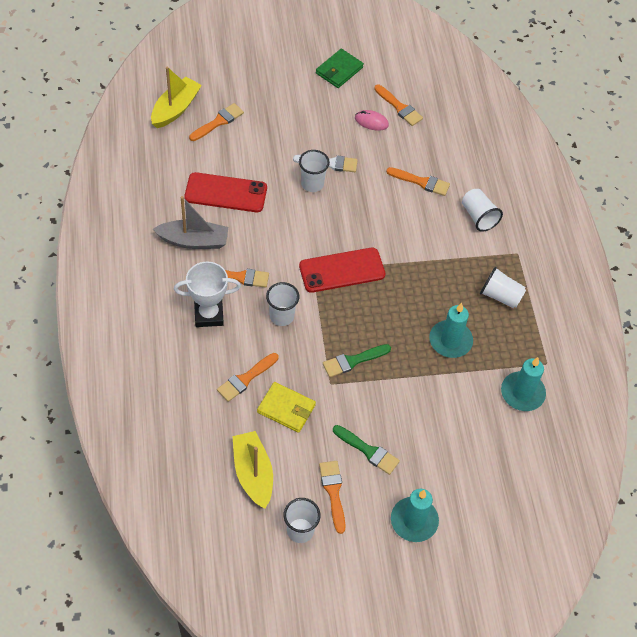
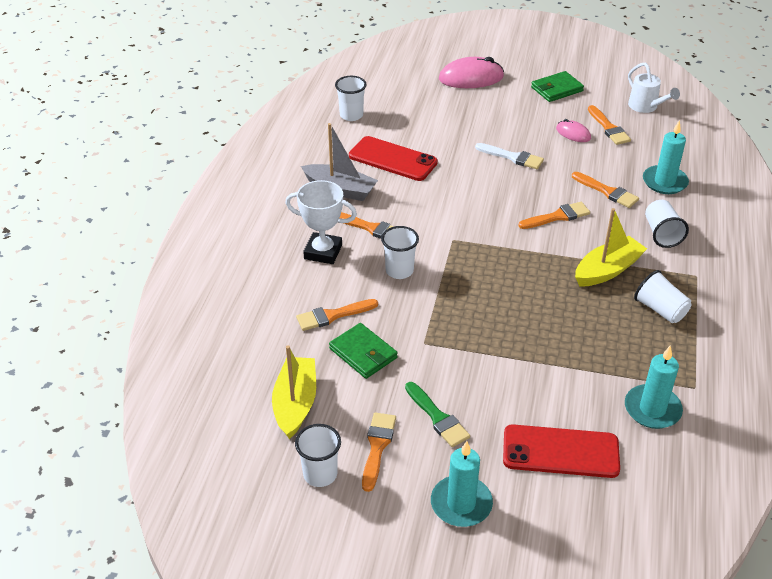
camera: 25 degrees right, 15 degrees down
(175, 109) = (377, 88): yellow boat -> yellow boat (607, 270)
(218, 122) = (413, 105): orange brush -> orange brush (557, 217)
(257, 74) = (471, 78): none -> pink mouse
(286, 409) = (363, 353): yellow wallet -> green wallet
(312, 184) = (486, 170): white cup -> white cup (351, 115)
(342, 270) = (484, 246): red phone -> red phone (560, 452)
(353, 361) = (460, 328): green brush -> none
(423, 74) = (646, 107): none -> white watering can
(450, 341) = (582, 337): turquoise candle -> turquoise candle (664, 182)

